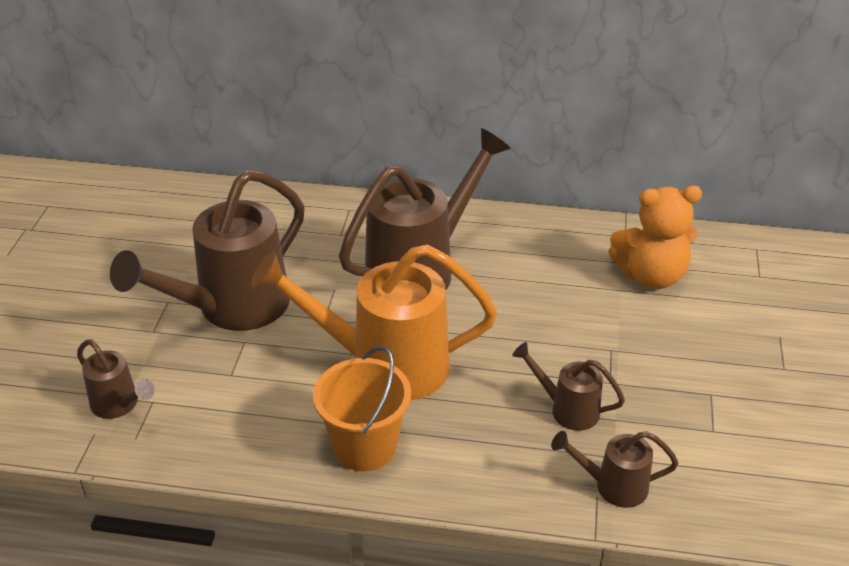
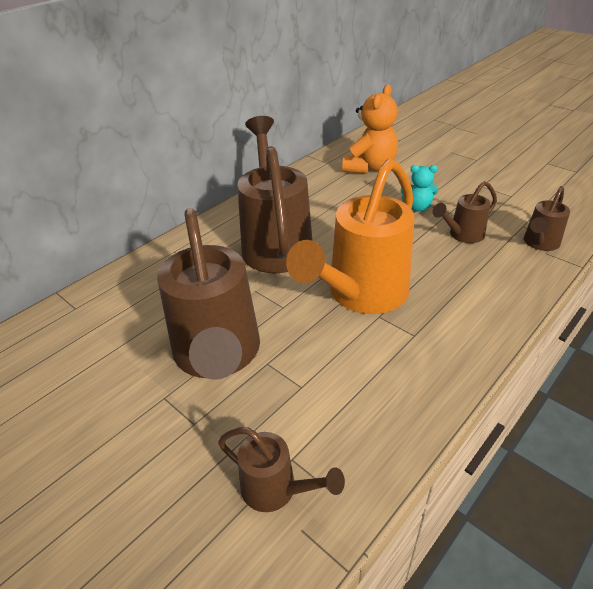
camera: 55 degrees left, 0 degrees up
(119, 405) = (276, 490): brown watering can -> brown watering can turned 45 degrees clockwise
(365, 446) = (442, 336): orange bucket -> none
(594, 351) = (417, 207): none -> turquoise teddy bear

